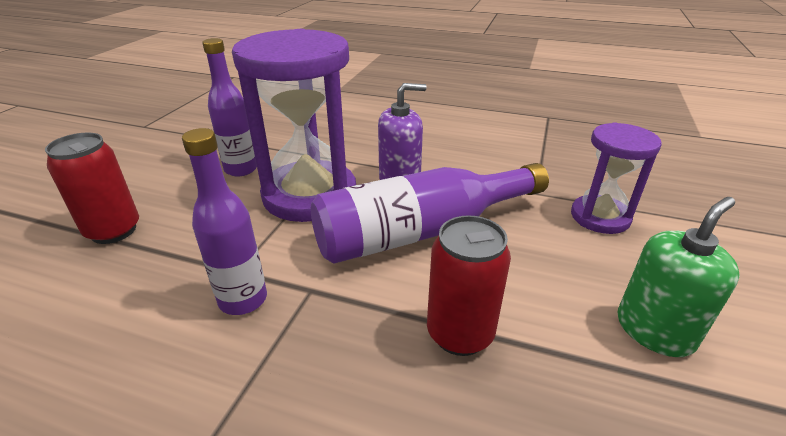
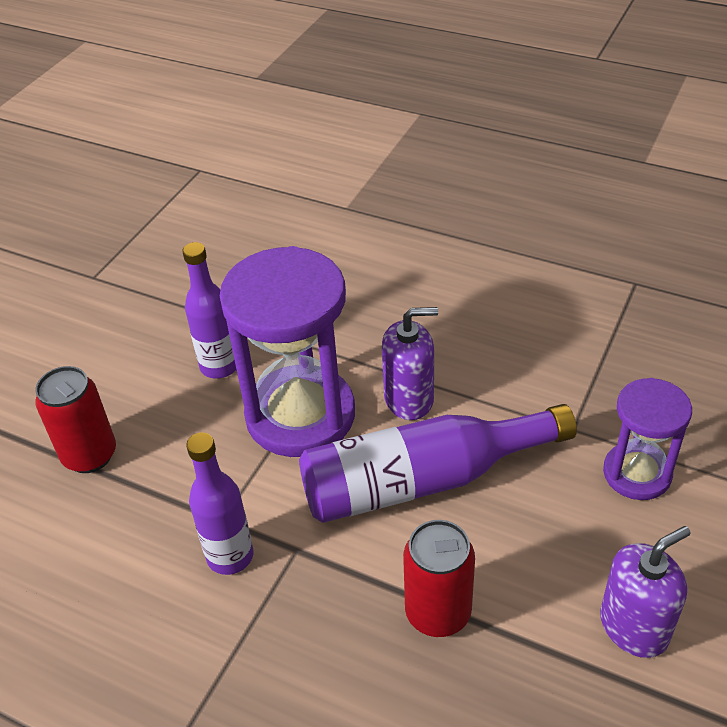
camera: 10 degrees right, 10 degrees up
(654, 330) = (634, 627): green soap dispenser -> purple soap dispenser

